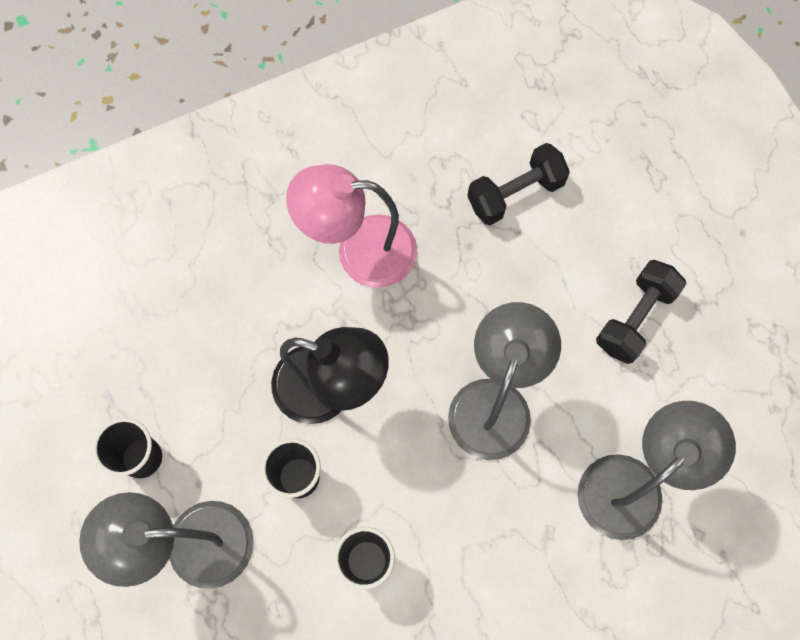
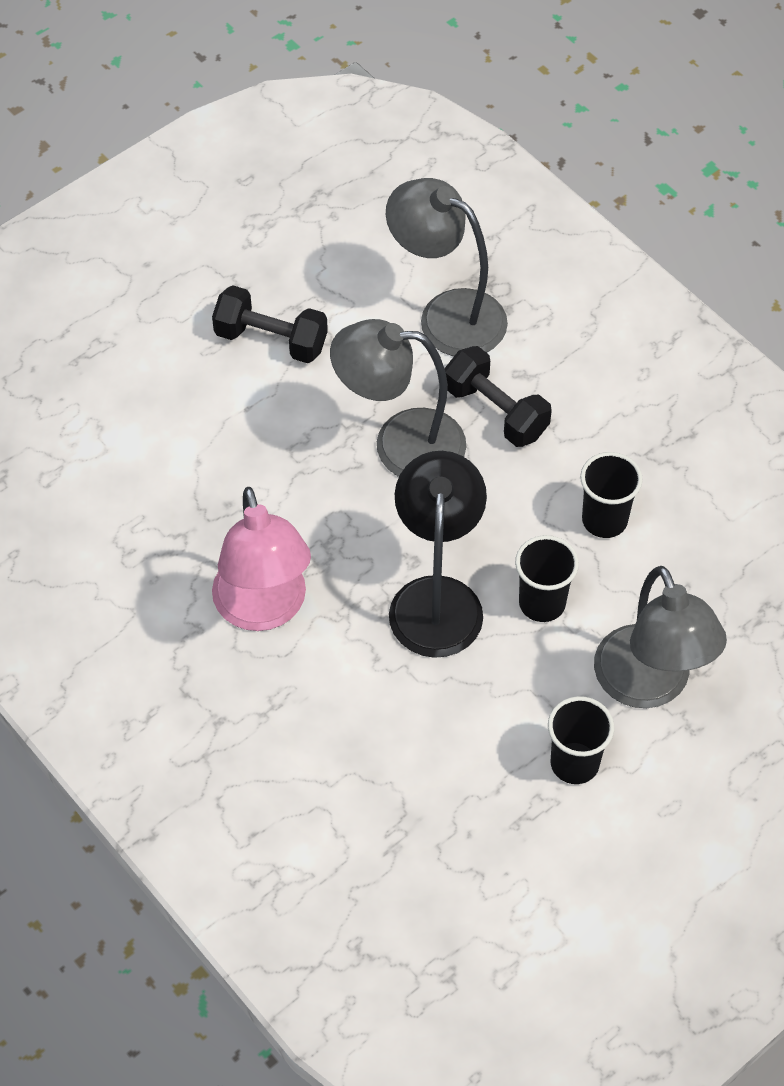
camera: 105 degrees left, 15 degrees down
(515, 193) = (151, 473): black dumbbell -> black dumbbell (495, 411)

